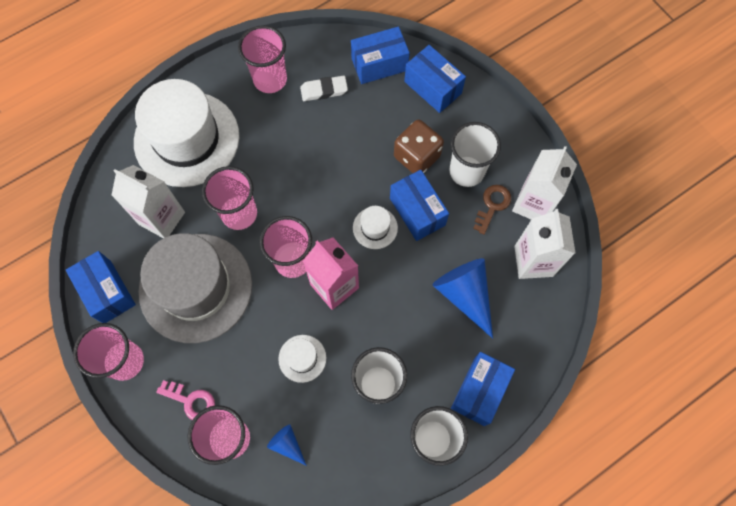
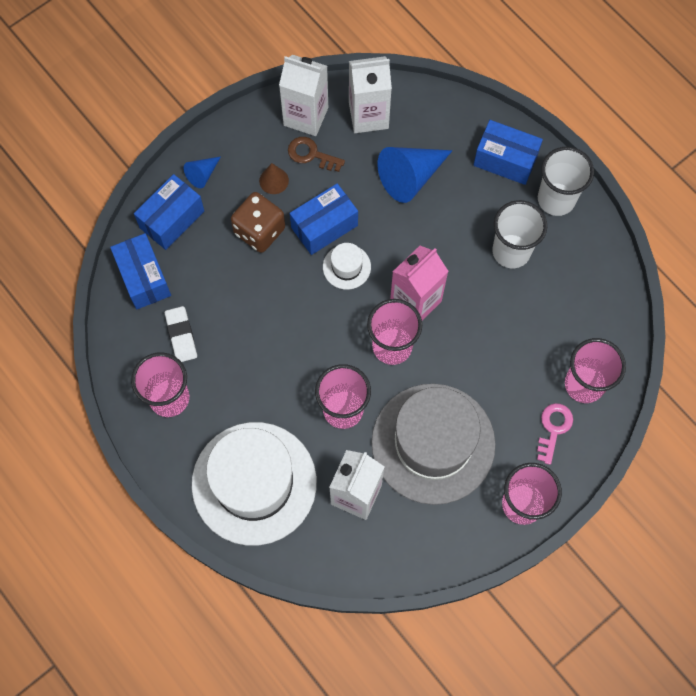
camera: 95 degrees left, 0 degrees up
(107, 292) = (449, 539): blue box -> none
(287, 444) = (581, 329): blue cone -> blue cone (202, 174)
(302, 358) = (495, 325): white hat -> none
(466, 171) = (274, 180): white cup -> brown cone

